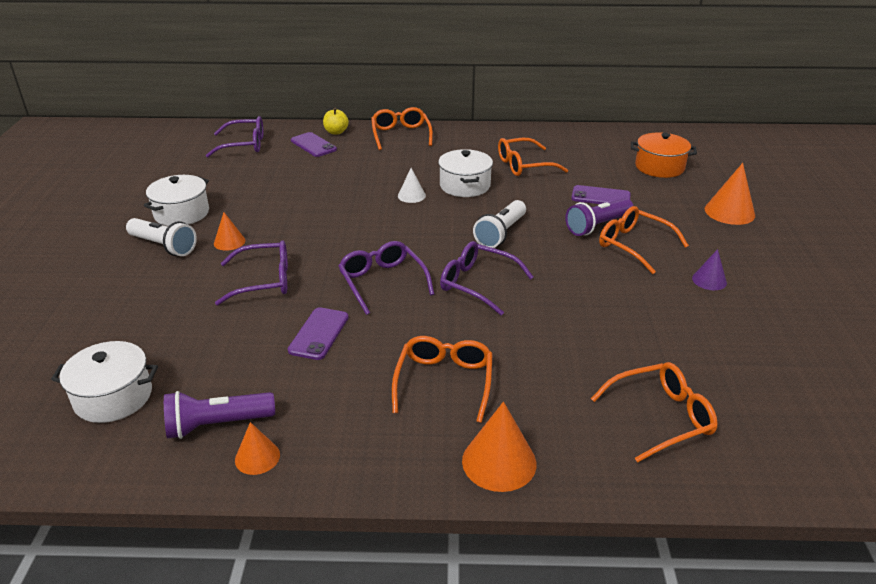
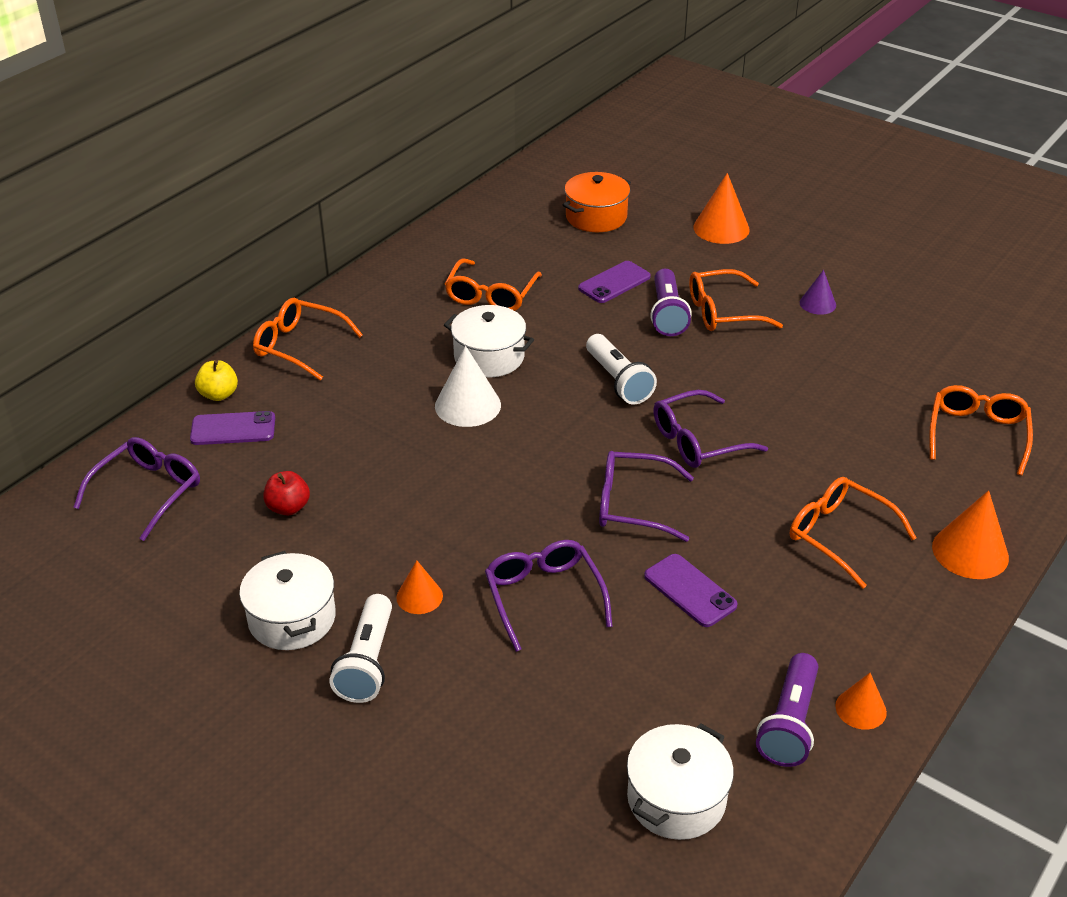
camera: 55 degrees left, 5 degrees up
(164, 246) = (367, 662): white flashlight -> white flashlight turned 120 degrees clockwise
(264, 281) = (543, 596): purple glasses -> purple glasses turned 45 degrees counterclockwise
(267, 180) = (288, 507): none -> red apple
(411, 195) = (467, 405): white cone -> white cone, size x1.66

